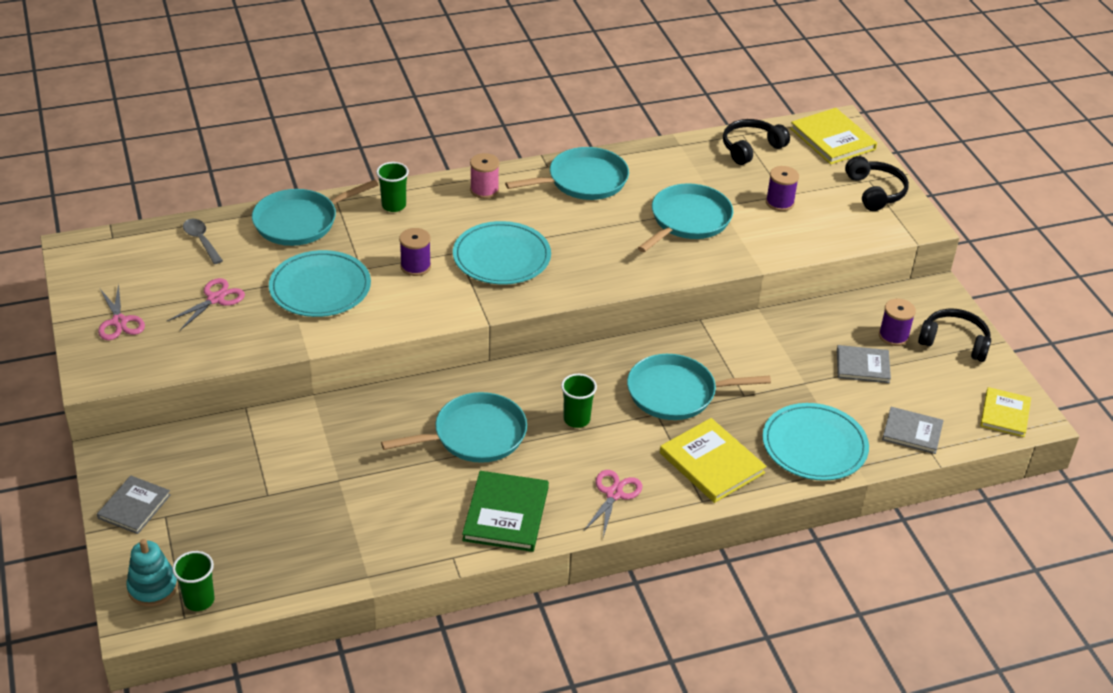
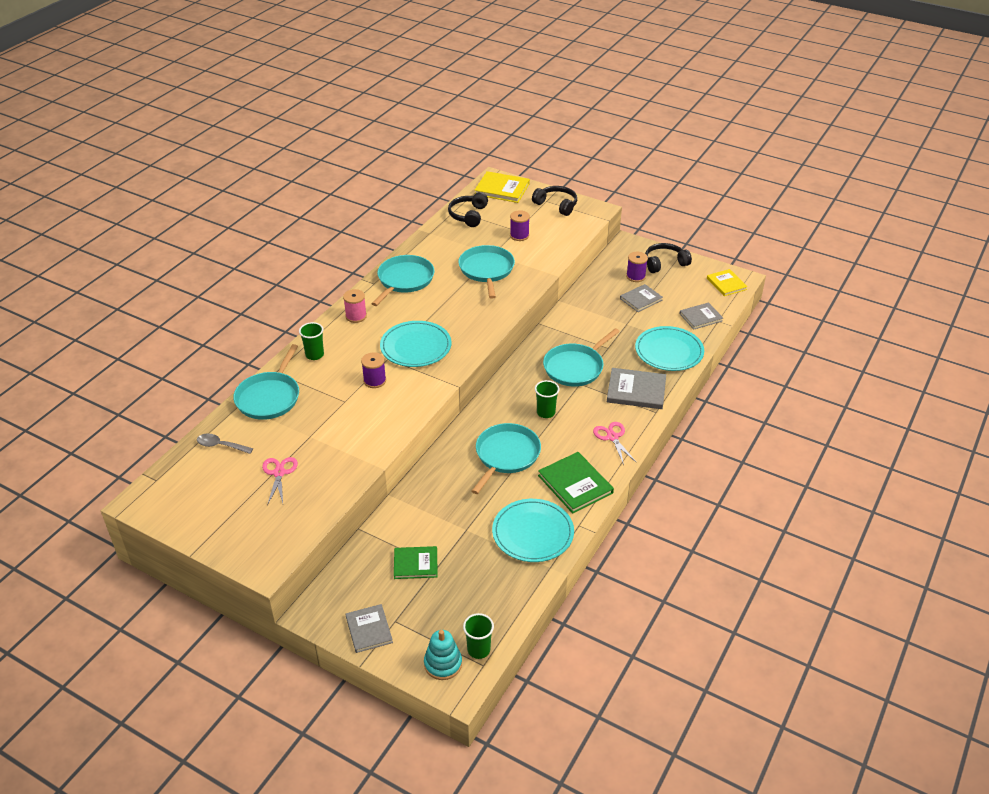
camera: 40 degrees left, 0 degrees up
(119, 322) = (235, 526): pink scissors -> none
(250, 478) = (415, 564): none -> green book
(320, 287) = (335, 426): turquoise plate -> turquoise plate (533, 533)
(712, 463) = (636, 390): yellow book -> grey book

